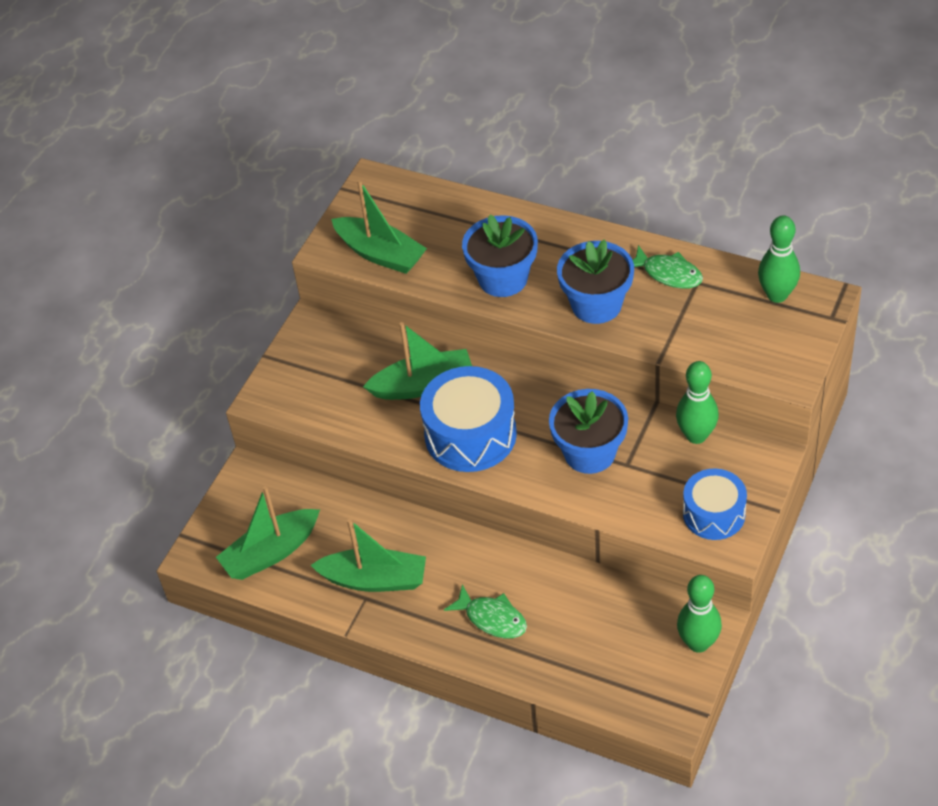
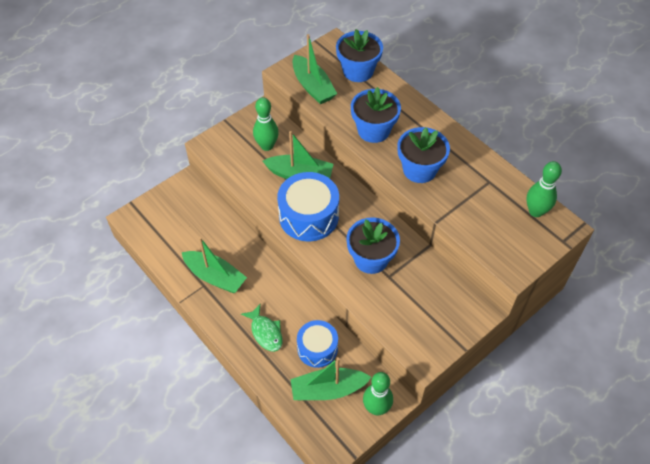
camera: 20 degrees right, 5 degrees up
(271, 553) = (170, 234): green boat -> green boat (328, 389)
(431, 207) = (358, 71): none -> blue flower pot
(668, 274) = (475, 169): green fish -> none
(696, 435) = (441, 277): green bowling pin -> green bowling pin (267, 146)
(714, 514) = (424, 333): blue drum -> blue drum (317, 348)

